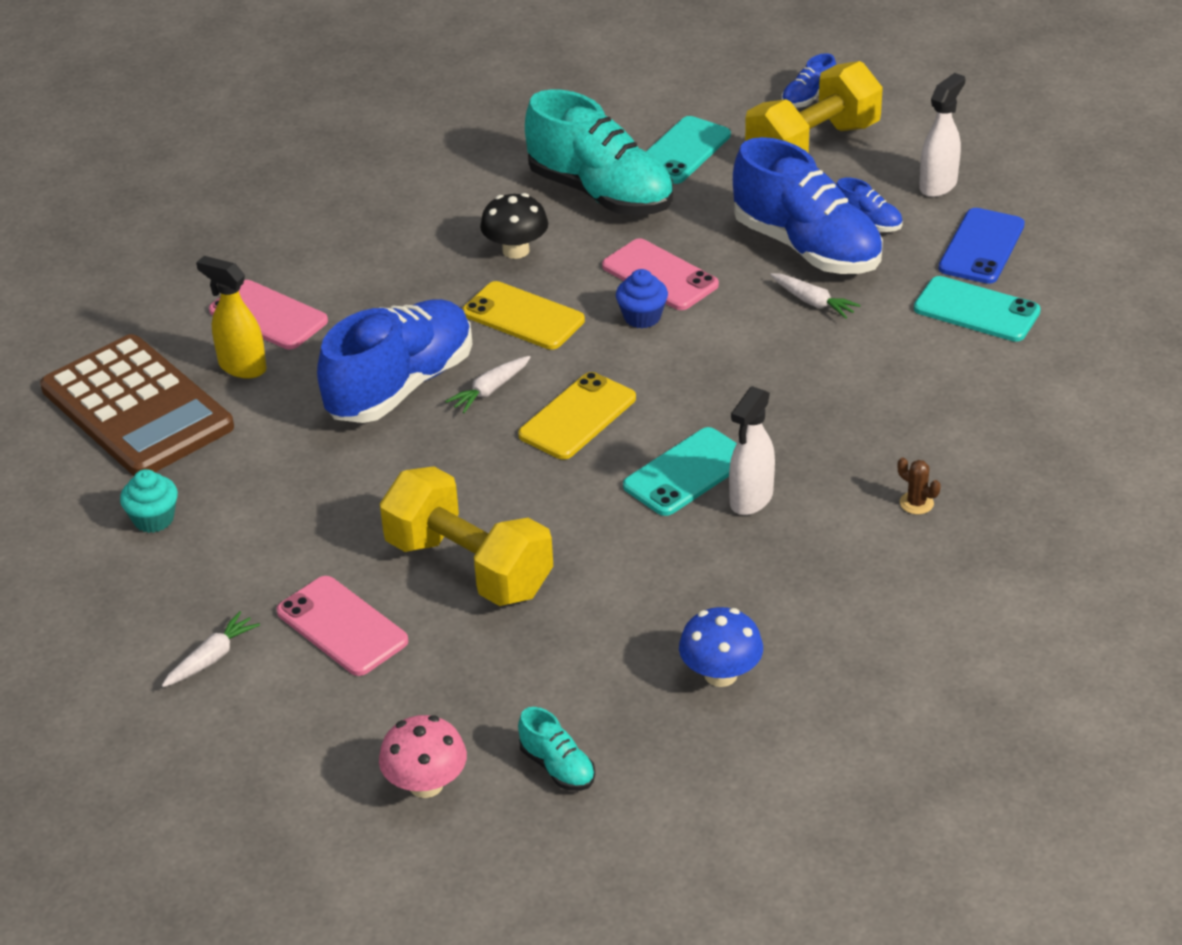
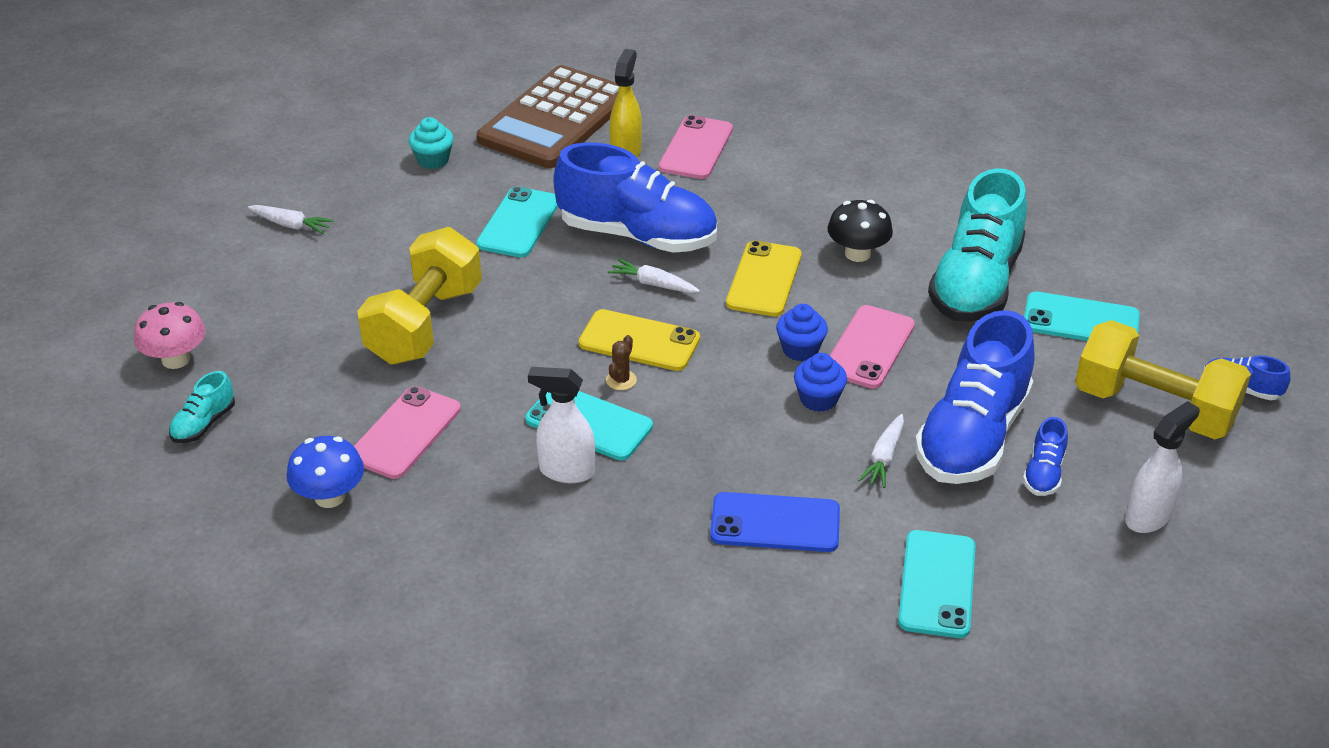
camera: 70 degrees right, 0 degrees up
(324, 469) = (518, 223): none -> turquoise phone
(342, 626) = (339, 277): pink phone -> pink phone (405, 433)
(718, 322) = (818, 399): none -> blue cupcake
(916, 503) = (601, 587): brown cactus -> brown cactus (621, 380)
(938, 185) = (1148, 517): white spray bottle -> white spray bottle turned 60 degrees counterclockwise
(981, 247) = (1054, 571): blue phone -> blue phone (775, 523)

